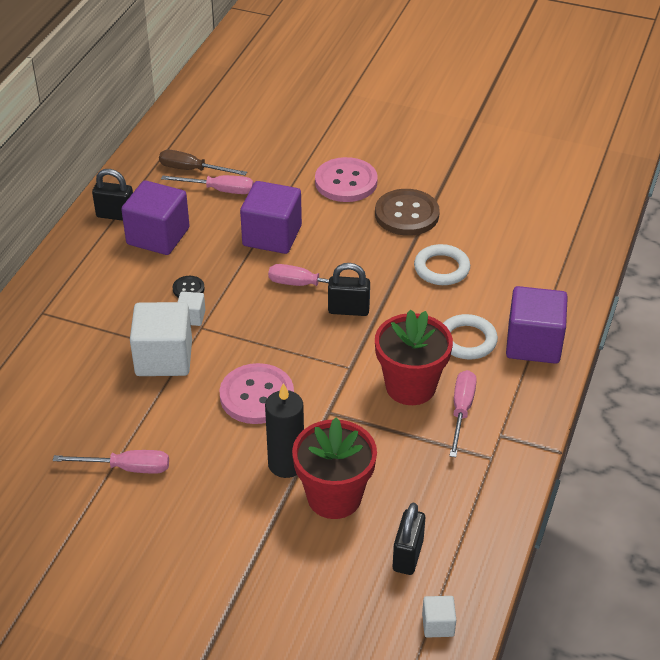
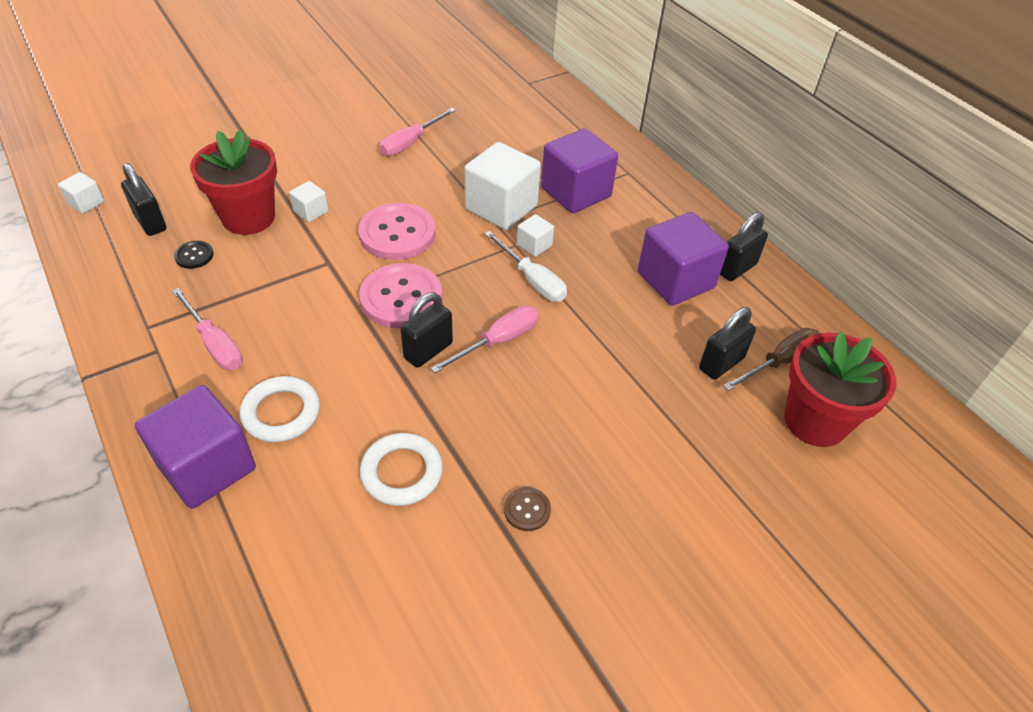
camera: 125 degrees right, 5 degrees up
(188, 289) = (575, 262): black button -> black button (194, 256)
(219, 190) = (721, 363): pink screwdriver -> black padlock
(230, 299) = (532, 280): none -> white screwdriver
(272, 236) = (600, 361): purple cube -> purple cube (576, 192)
(286, 464) = (311, 211): black candle -> white cube
(346, 182) = (646, 491): pink button -> pink button (401, 298)
(407, 214) = (527, 510): brown button -> brown button, size x0.46
(410, 386) = (285, 329): red flower pot -> red flower pot (815, 421)

